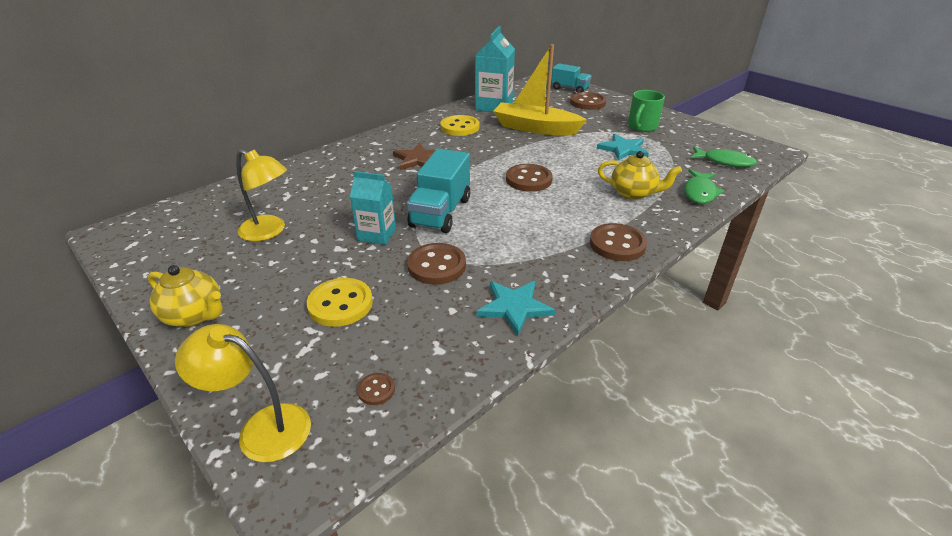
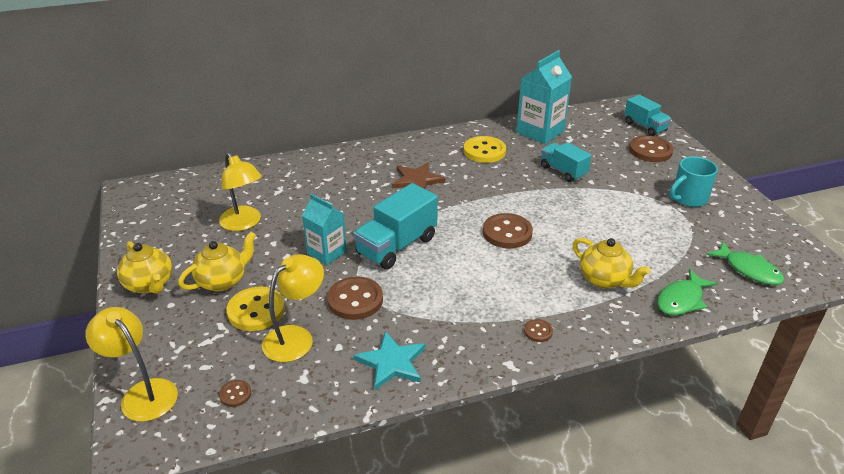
camera: 25 degrees right, 0 degrees up
(282, 288) = (223, 281): none -> yellow teapot
(402, 315) = (296, 337): none -> yellow lamp
(535, 128) = (563, 171): yellow boat -> turquoise truck
(617, 244) = (538, 331): brown button -> brown button, size x0.49
(623, 149) = (640, 222): turquoise star -> none
(642, 127) = (688, 198): green mug -> turquoise mug

